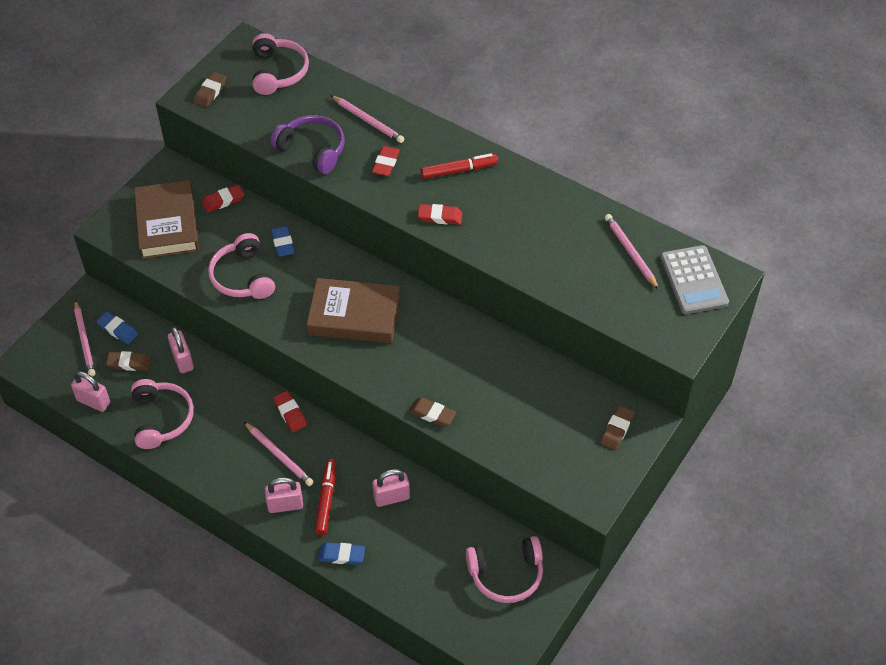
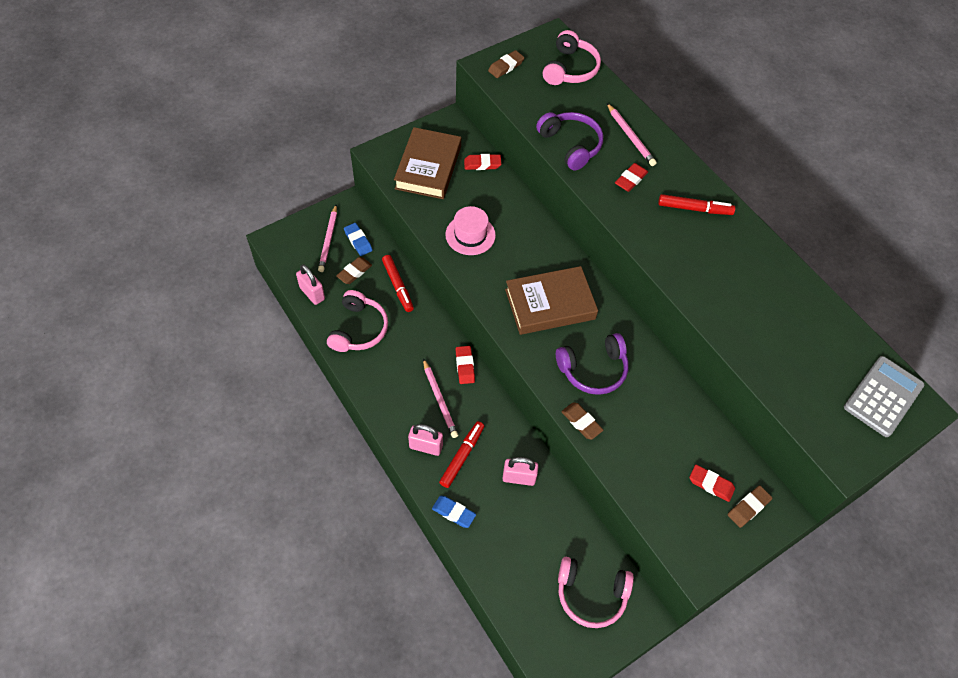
camera: 20 degrees right, 5 degrees up
(129, 363) = (354, 272): brown eraser -> brown eraser turned 75 degrees counterclockwise
(183, 360) = (397, 286): pink padlock -> red marker
(243, 277) = (470, 235): pink headphones -> pink hat
(283, 243) = (516, 218): blue eraser -> none
(354, 315) = (550, 304): brown book -> brown book turned 45 degrees counterclockwise
(423, 361) = (593, 369): none -> purple headphones
(440, 217) = (660, 245): red eraser -> red eraser (711, 484)
(630, 252) = (829, 345): pink pencil -> none
(693, 280) = (883, 396): grey calculator -> grey calculator turned 150 degrees counterclockwise

